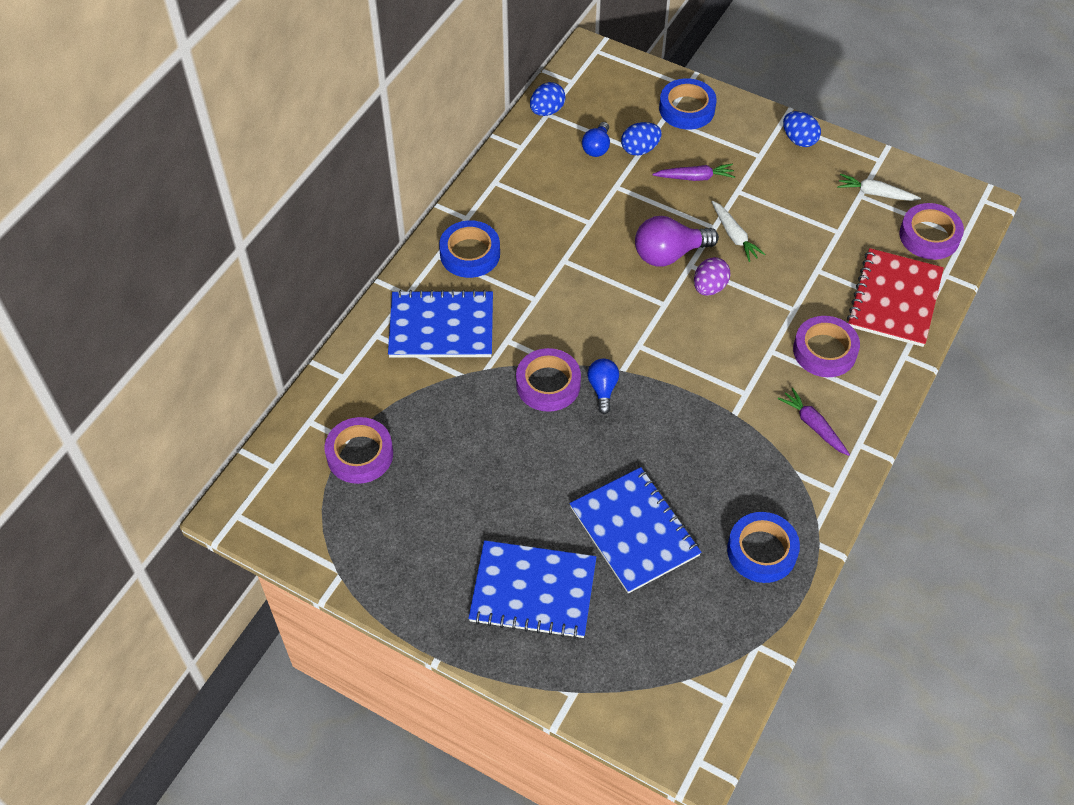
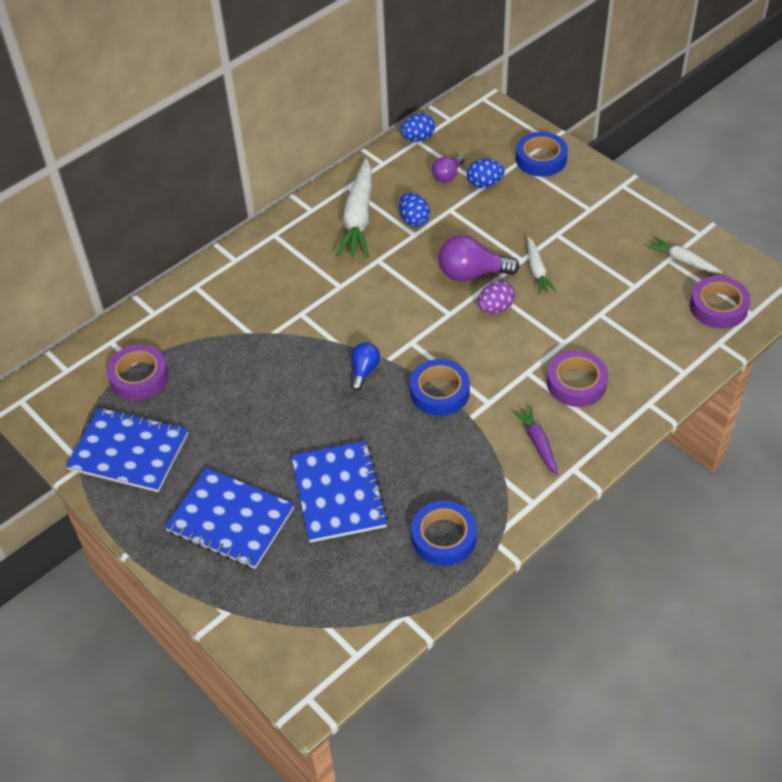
camera: 20 degrees right, 5 degrees down
(441, 327) = (251, 291): blue notebook -> blue notebook (128, 452)
(470, 254) = (301, 239): blue tape -> blue tape (439, 392)
(522, 216) = (358, 218): none -> white carrot
(548, 384) = (319, 356): purple tape -> none
(597, 147) = (447, 175): blue light bulb -> purple light bulb
(695, 177) = (523, 216): purple carrot -> none
(799, 140) = (631, 203): blue egg -> blue egg (414, 220)
(895, 299) = (661, 353): red notebook -> none

